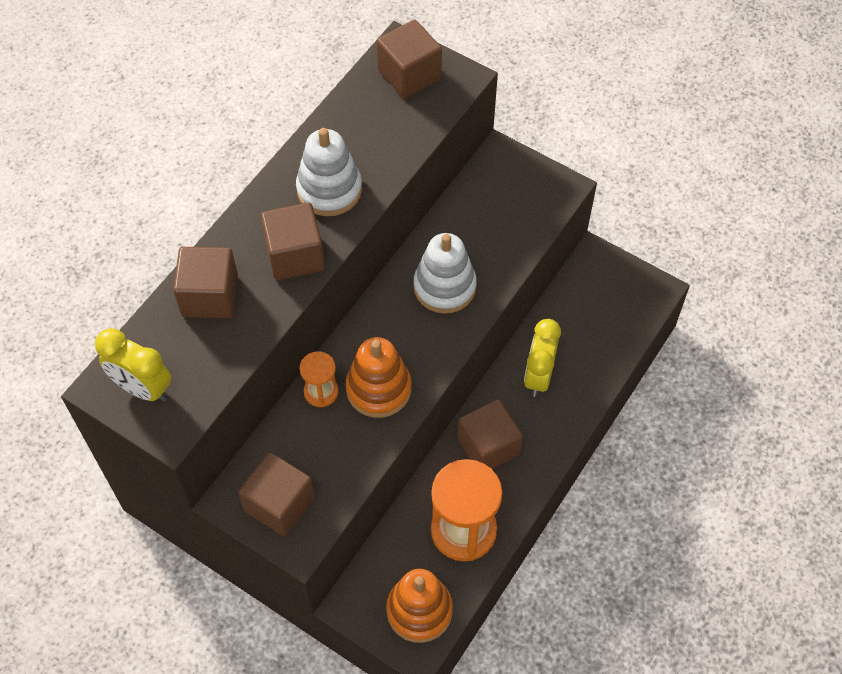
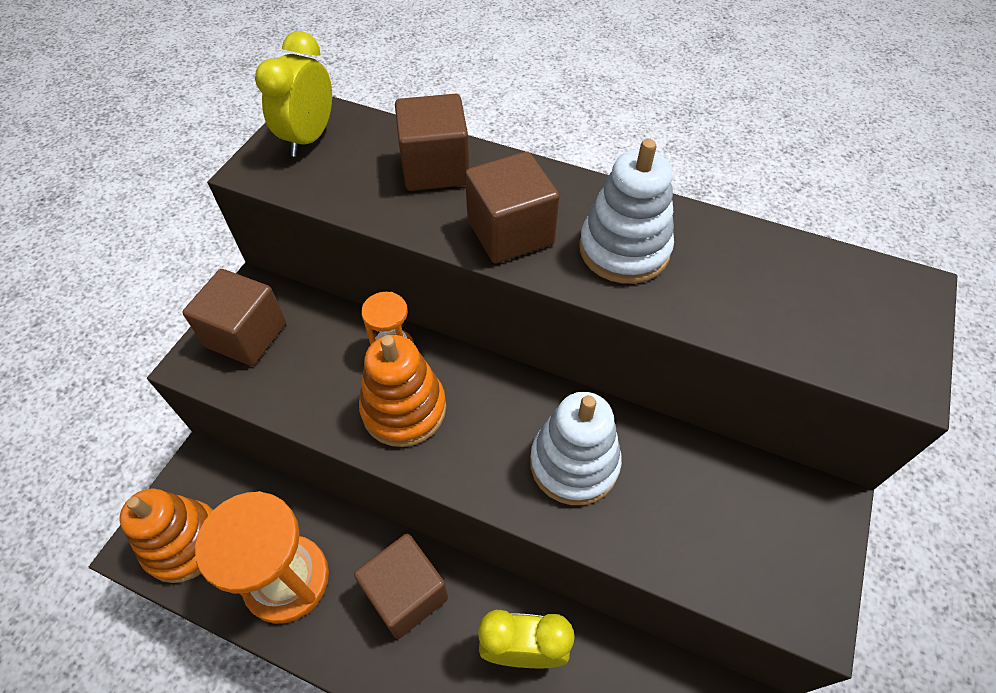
camera: 80 degrees right, 5 degrees down
(409, 75) = (868, 307): brown cube -> none

